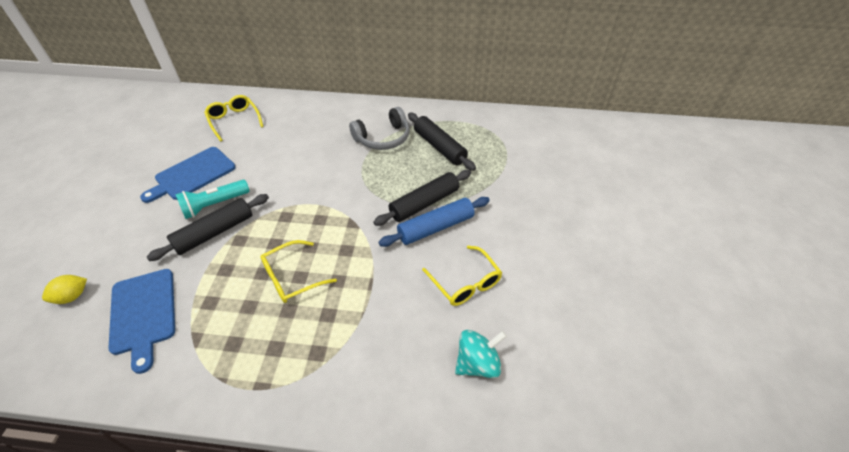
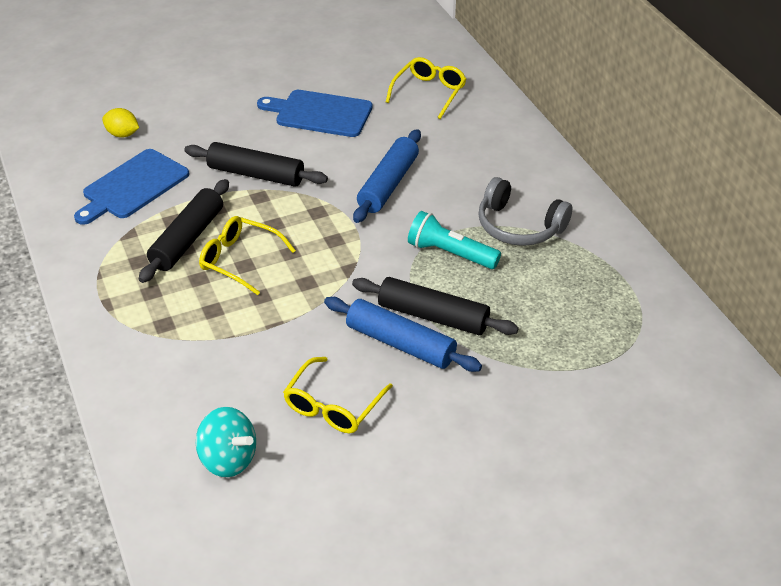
camera: 60 degrees right, 5 degrees down
(214, 205) = (291, 153): turquoise flashlight -> turquoise flashlight (450, 253)
(295, 173) = (388, 184): none -> blue rolling pin
(439, 147) = (553, 286): black rolling pin -> black rolling pin (187, 239)

